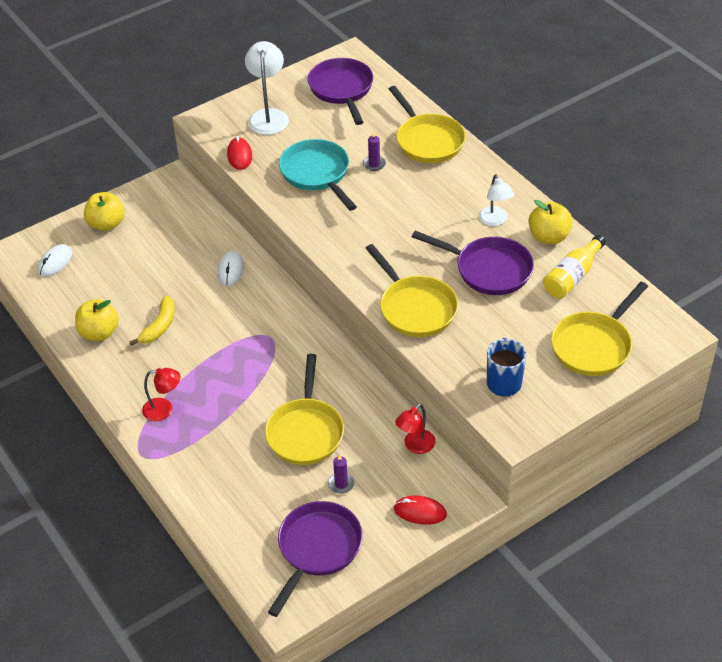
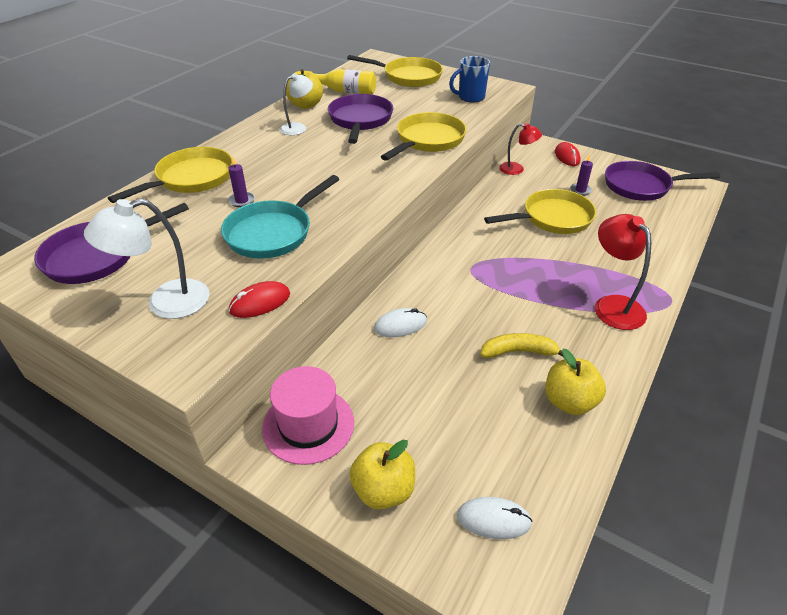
camera: 115 degrees left, 5 degrees down
(164, 409) = (612, 305): red lamp -> red lamp, size x1.55
(174, 203) = (308, 425): none -> pink hat

